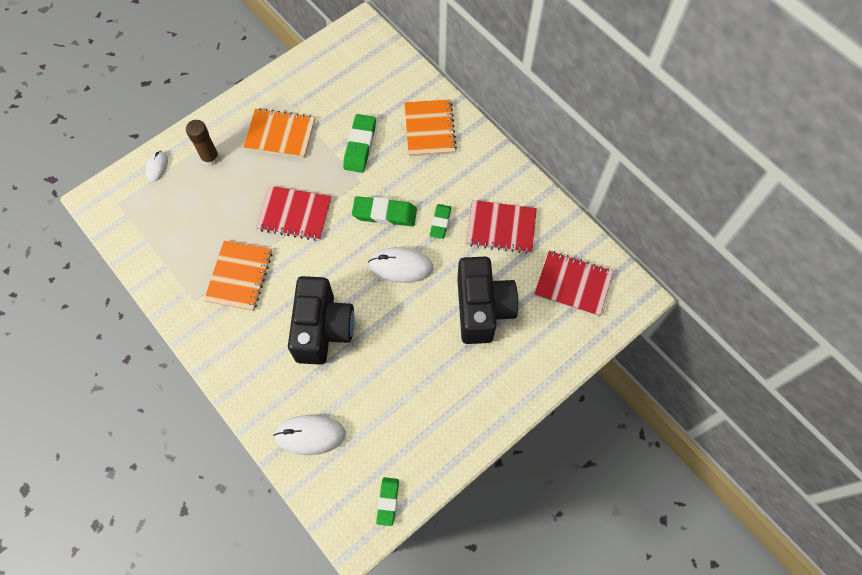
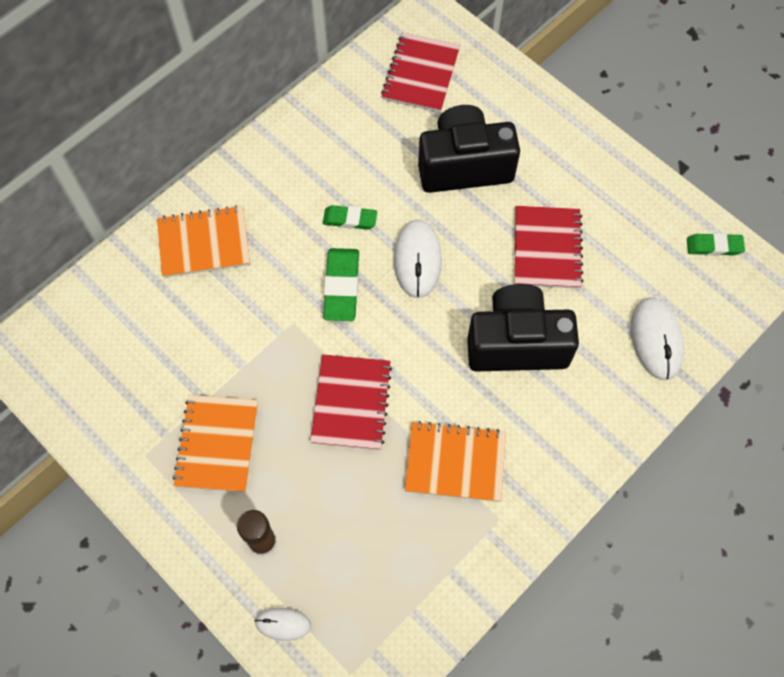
camera: 95 degrees left, 0 degrees up
(360, 146) = (234, 330): green eraser -> none
(501, 228) = (351, 151): red notebook -> red notebook (547, 248)

